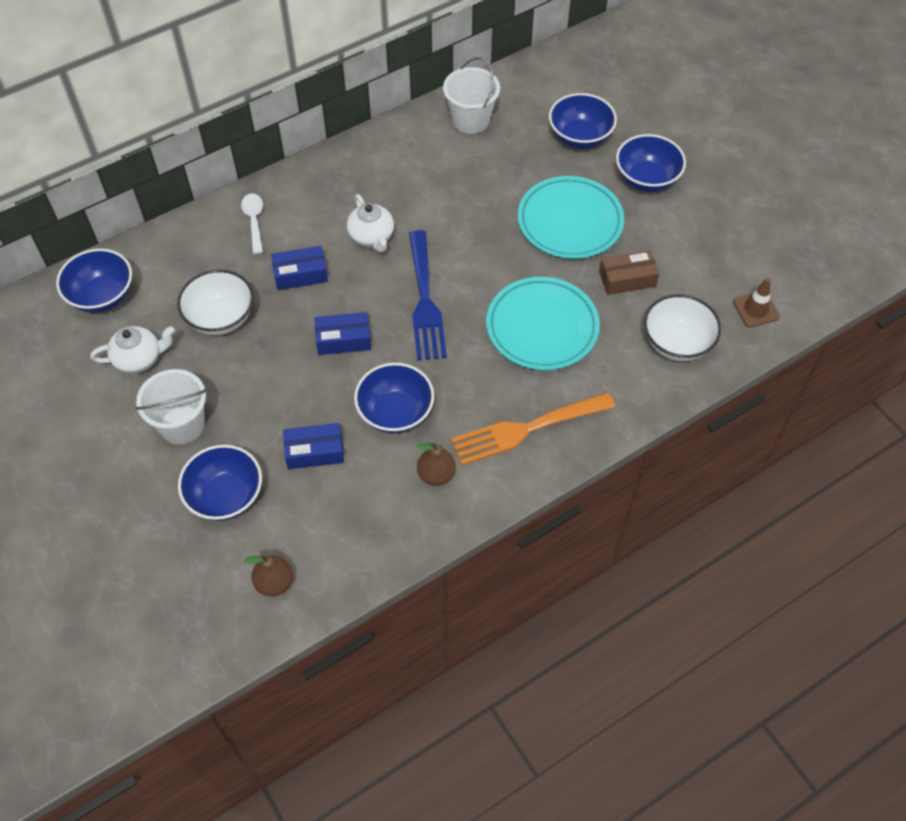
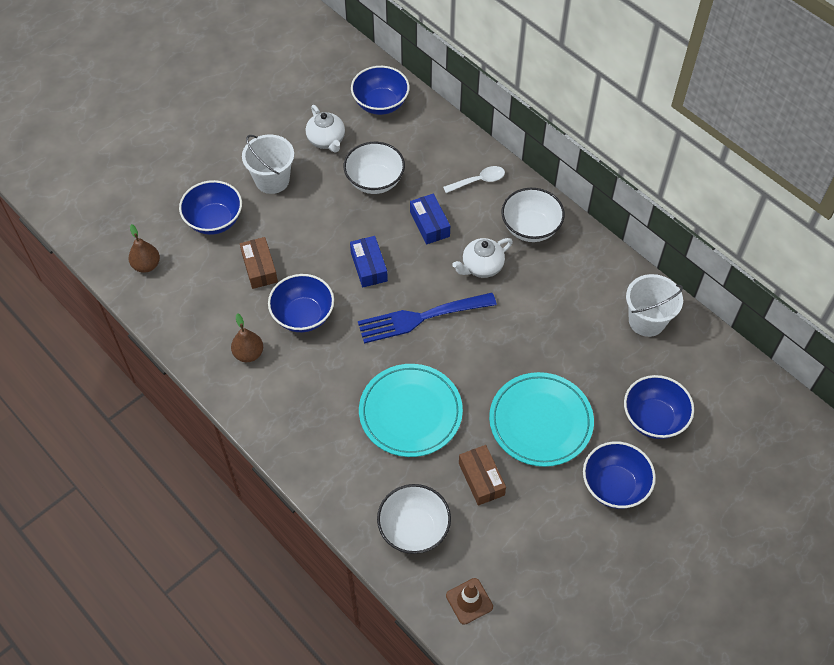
camera: 80 degrees right, 0 degrees up
(314, 452) = (259, 268): blue box -> brown box
(333, 188) = (530, 228): none -> white bowl
(526, 429) = (301, 414): orange fork -> none

